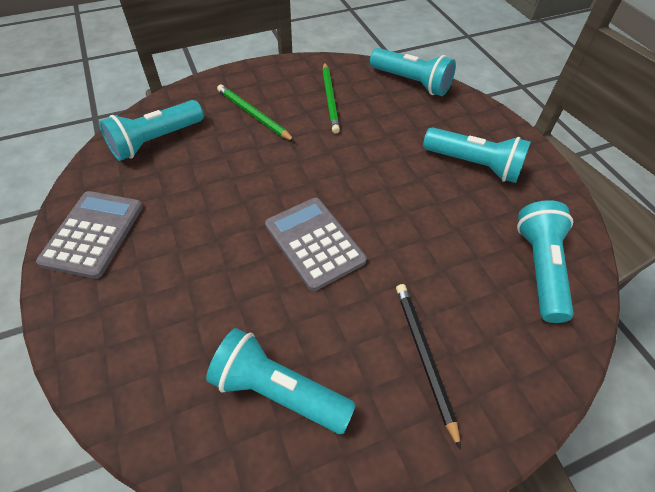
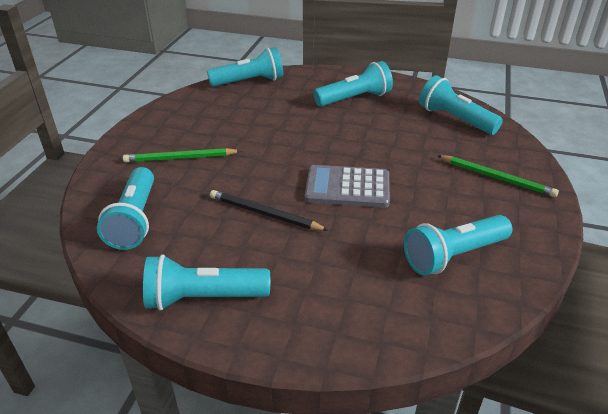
camera: 50 degrees left, 15 degrees down
(93, 234) = (203, 298): grey calculator -> turquoise flashlight
(330, 99) = (216, 118): green pencil -> green pencil (496, 178)
(424, 357) = (478, 187): black pencil -> black pencil (264, 214)

